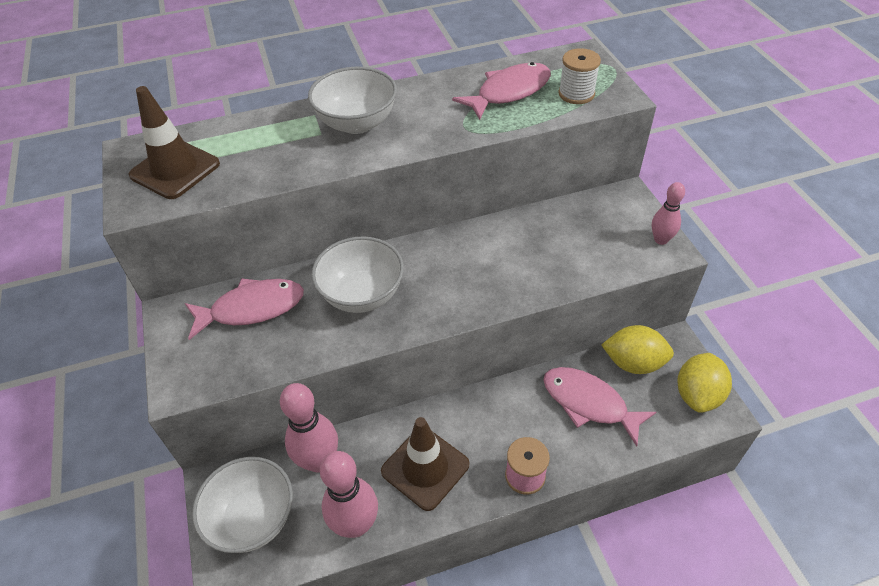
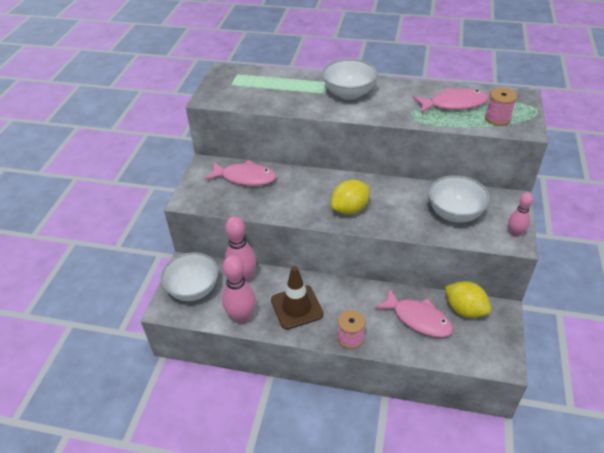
camera: 30 degrees right, 5 degrees down
(175, 170) = (238, 87): brown traffic cone -> none
(362, 295) = (307, 193): white bowl -> white bowl (454, 213)
(576, 94) = (497, 118): white spool -> pink spool
(589, 403) = (418, 319): pink fish -> pink fish turned 150 degrees clockwise
(697, 395) = (495, 346): yellow lemon -> yellow lemon (350, 209)

